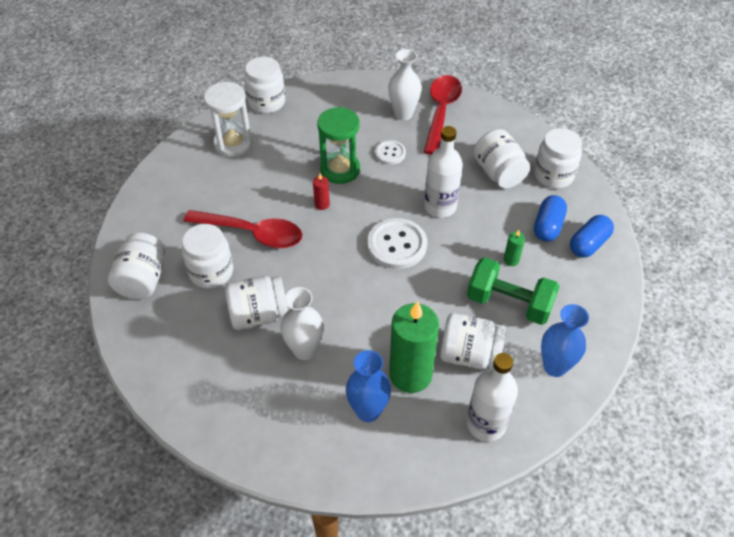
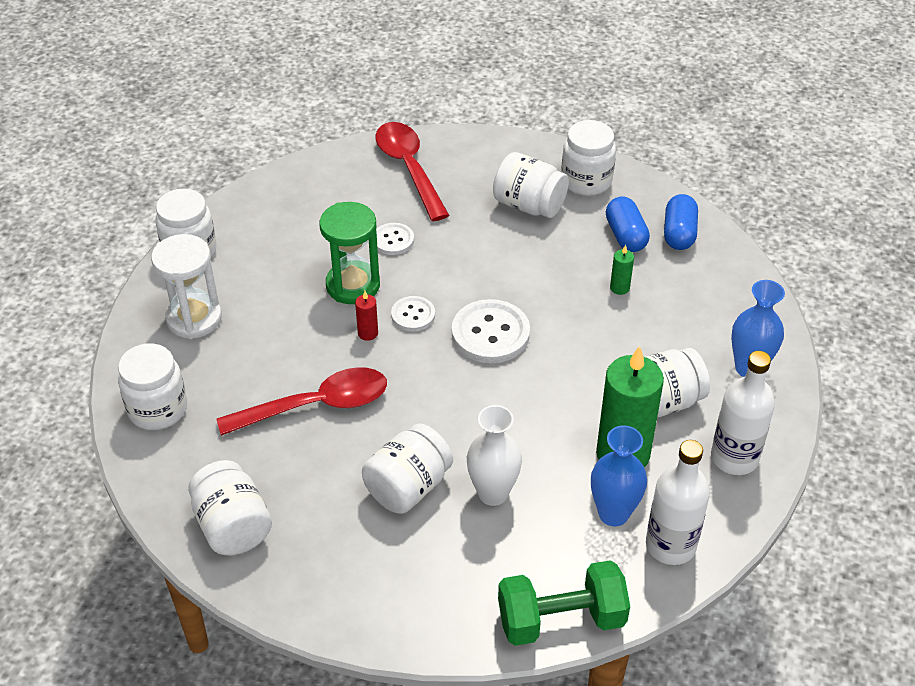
camera: 35 degrees left, 5 degrees down
(211, 272) = (309, 473): white jar -> white jar (158, 409)
(359, 207) = (413, 315): none -> white button
(403, 114) = (368, 190): white vase -> none
(440, 206) = (499, 270): white bottle -> white bottle (670, 545)
(509, 303) = (655, 331): green dumbbell -> green dumbbell (561, 619)

